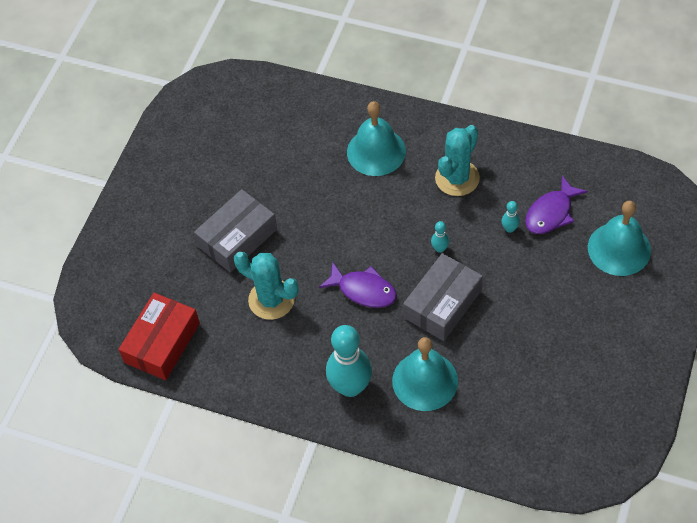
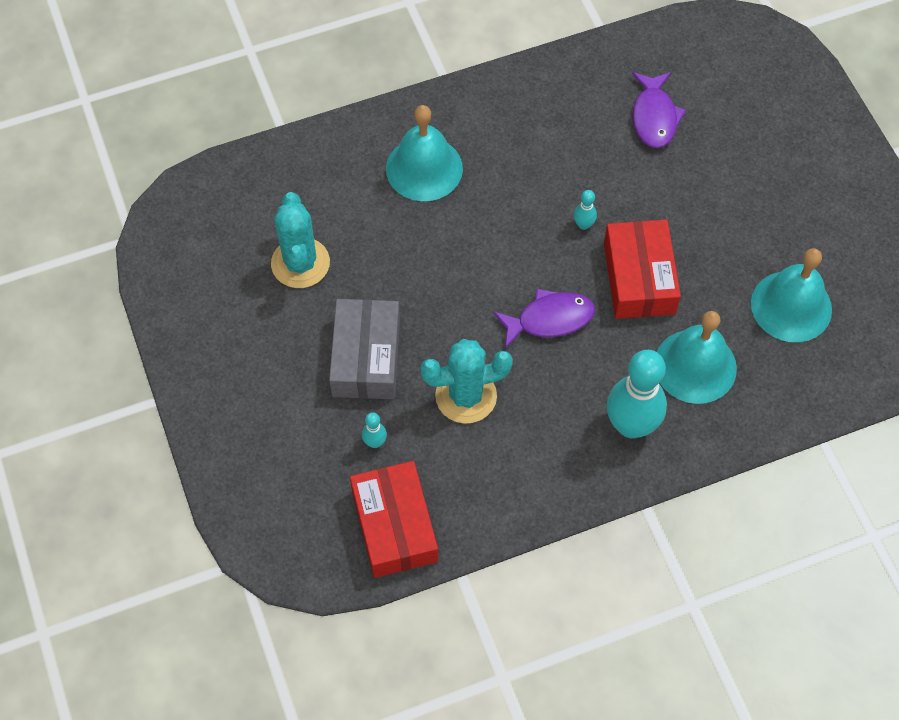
camera: 45 degrees left, 5 degrees up
(442, 304) = (639, 278): grey box -> red box
(457, 178) = (532, 142): turquoise cactus -> turquoise cactus (300, 263)
(509, 229) = (630, 159): turquoise bowling pin -> turquoise bowling pin (375, 442)
(619, 249) = (747, 110): turquoise bell -> turquoise bell (791, 306)

